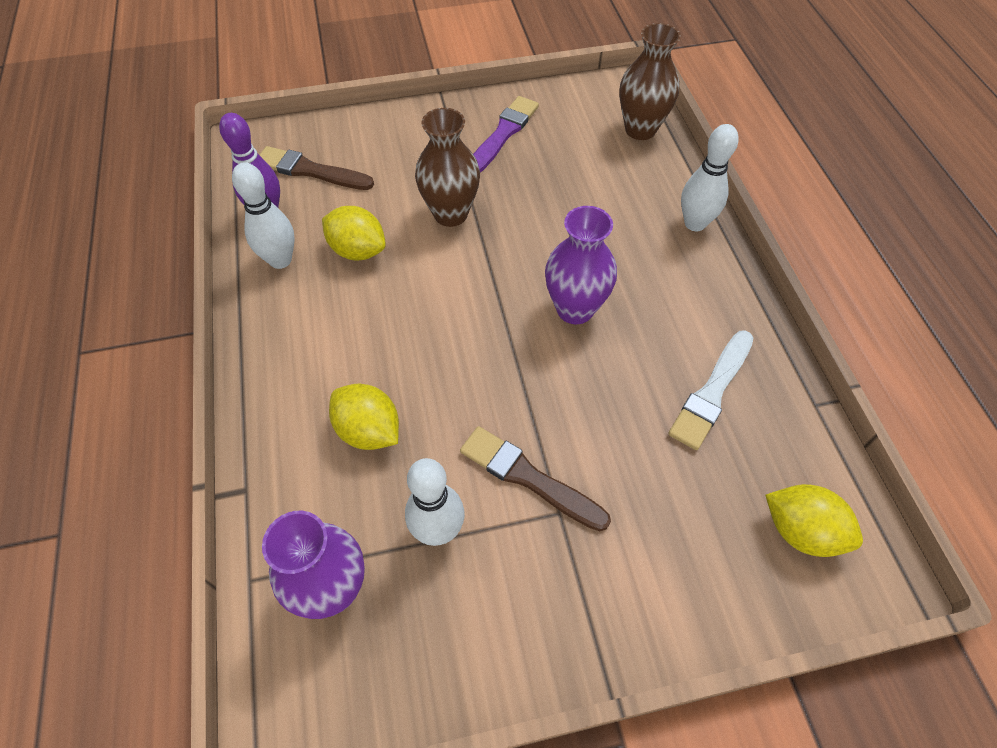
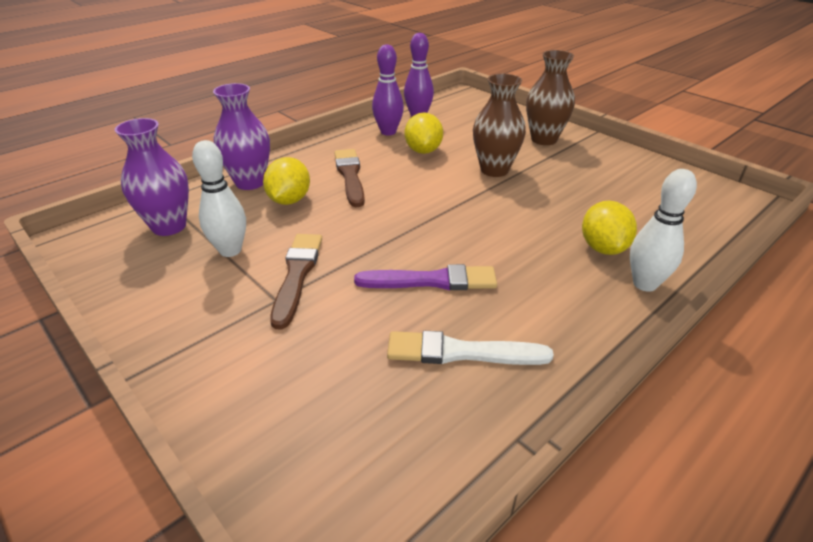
camera: 60 degrees right, 20 degrees down
(280, 260) = (388, 132): white bowling pin -> purple bowling pin
(311, 171) = (466, 117): brown brush -> brown brush (350, 176)
(503, 134) = (597, 165): purple brush -> purple brush (431, 281)
(575, 309) = (470, 248): purple vase -> purple vase (250, 182)
(640, 129) = (707, 221): brown vase -> brown vase (544, 139)
(801, 531) = (349, 468): yellow lemon -> yellow lemon (603, 248)

